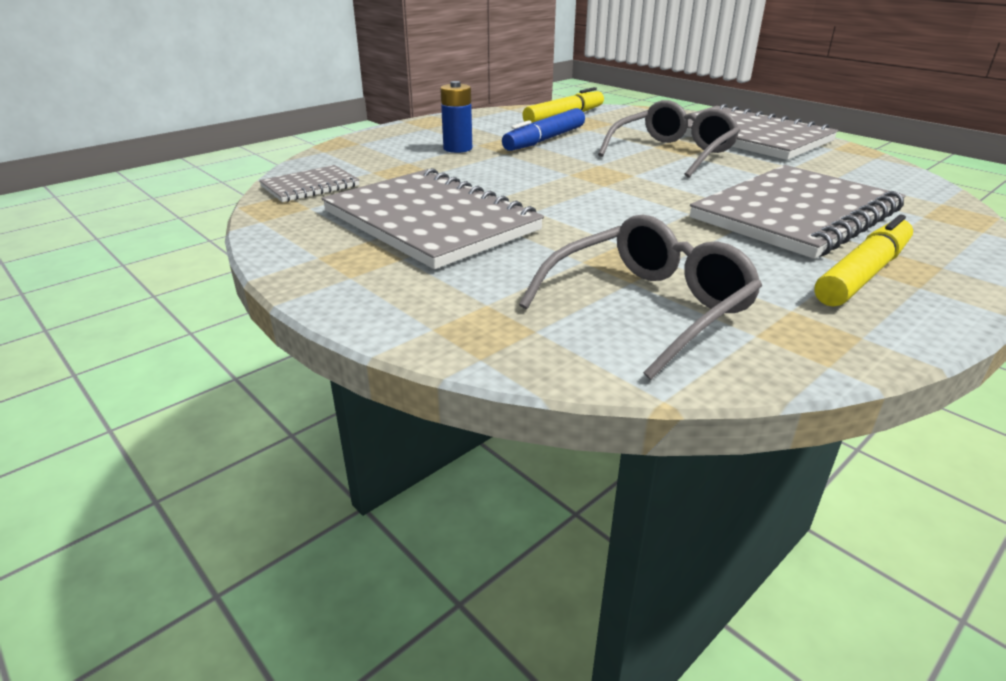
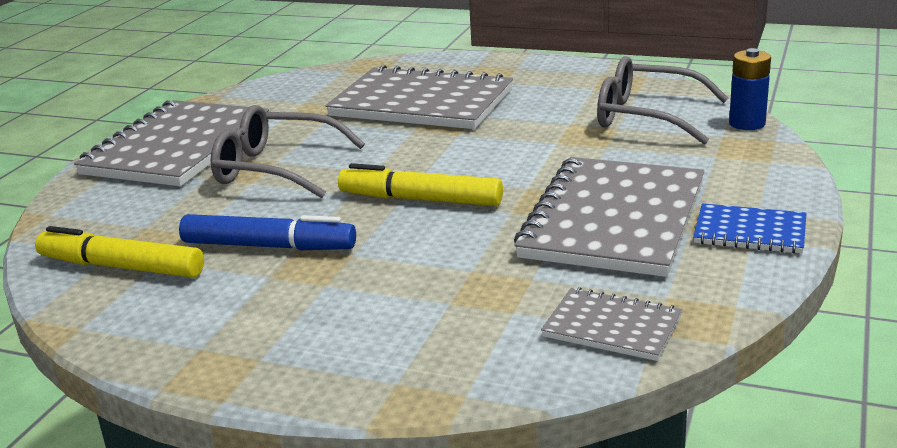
camera: 115 degrees left, 5 degrees down
(326, 259) = (750, 232): none -> blue notebook
(457, 148) = (359, 290): blue battery -> blue battery (747, 124)
(863, 274) = (516, 79): yellow marker -> yellow marker (420, 199)

